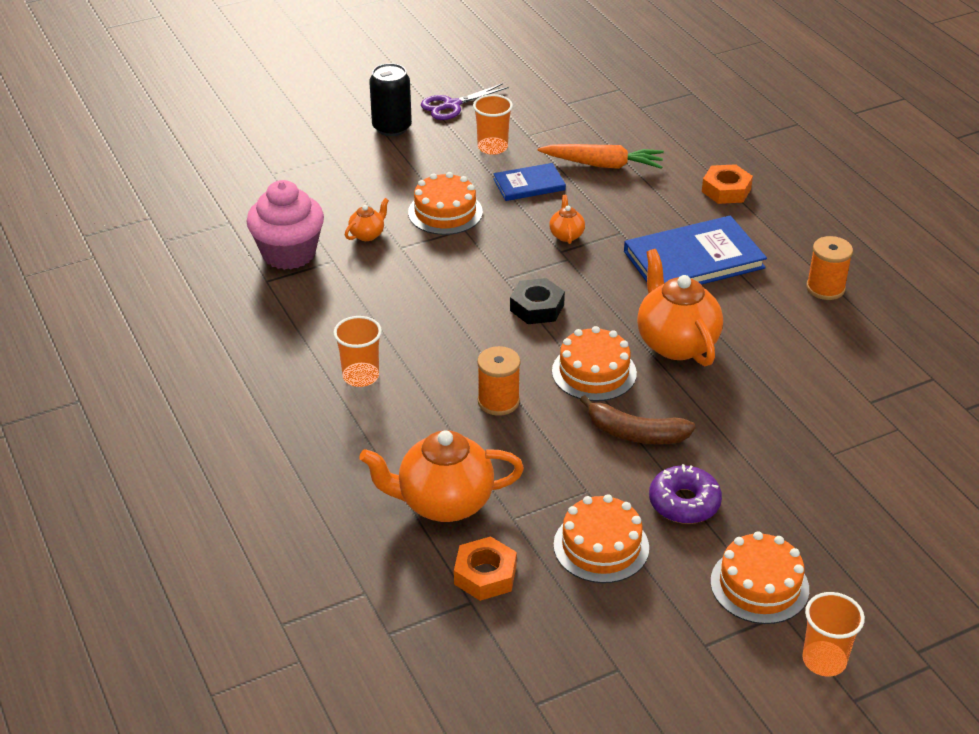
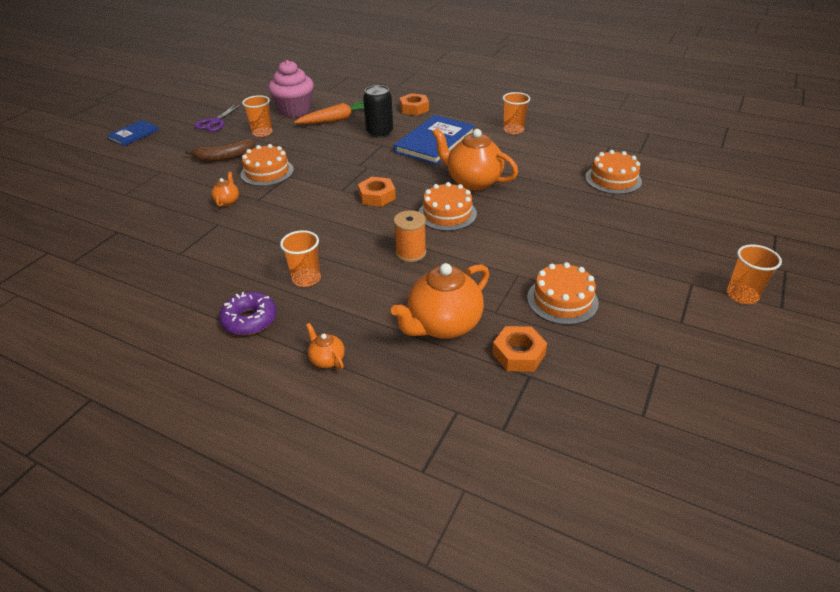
camera: 35 degrees left, 0 degrees up
(289, 253) = (181, 232): pink cupcake -> pink cupcake (295, 110)
(392, 127) = (187, 144): black can -> black can (379, 132)
(529, 184) = (304, 142): blue book -> blue book (133, 134)
(537, 307) = (377, 196): black nut -> orange nut
(566, 235) = (353, 157): orange teapot -> orange teapot (327, 359)
(635, 433) = (506, 233): brown banana -> brown banana (224, 157)
(684, 503) = (575, 254): purple donut -> purple donut (250, 320)
(759, 585) = (664, 275): orange cake -> orange cake (613, 179)
(825, 288) = (513, 130): orange spool -> orange cup

